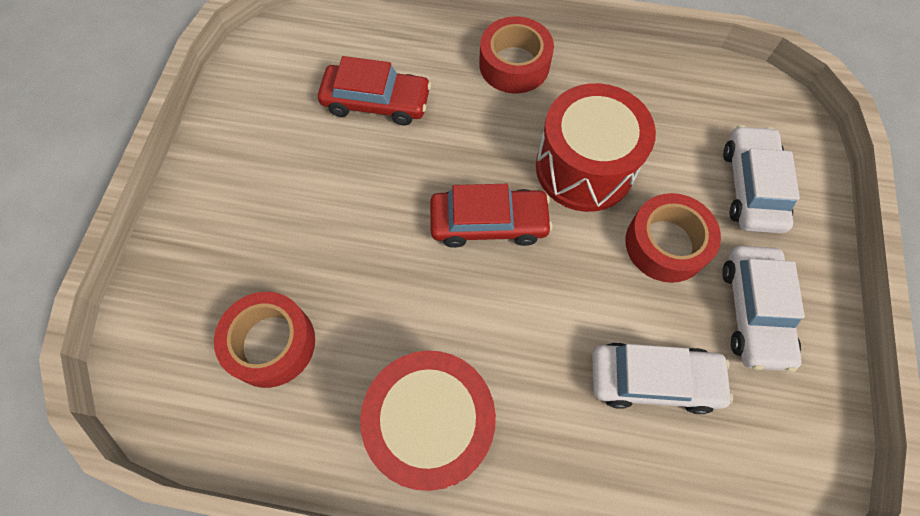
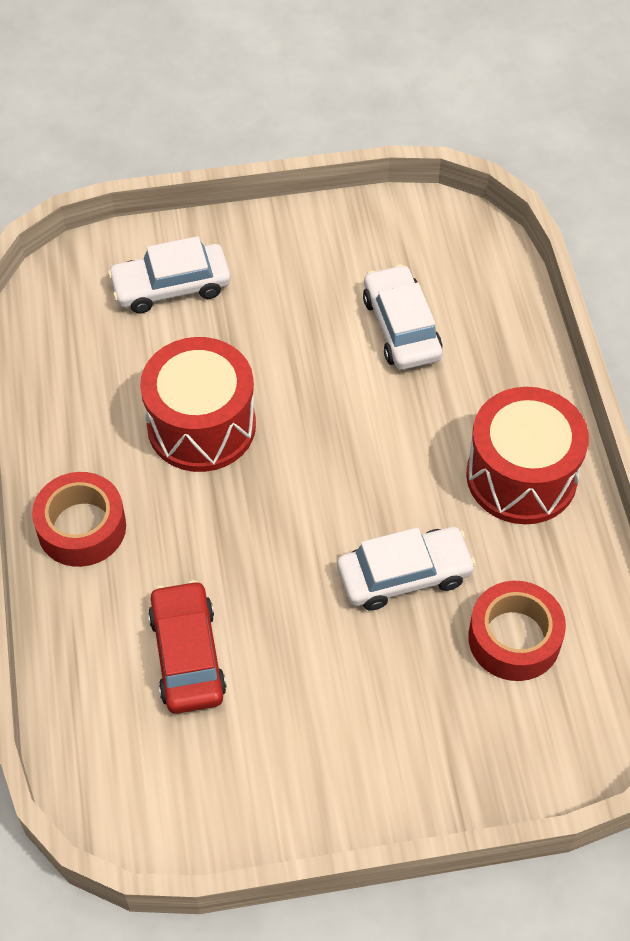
camera: 110 degrees left, 10 degrees down
(488, 223) = (302, 492): red car -> none
(666, 244) = (263, 342): red tape -> none
(753, 312) = (305, 268): white car -> white car (404, 575)

